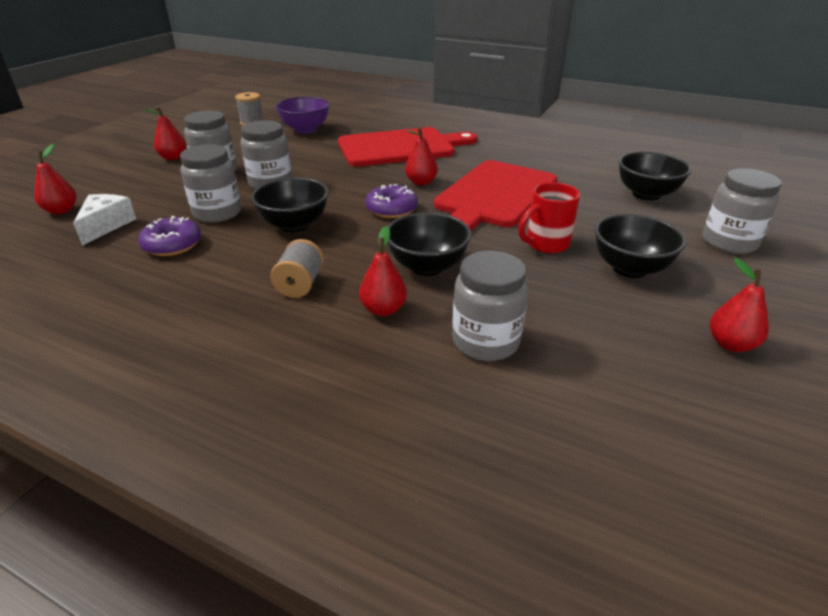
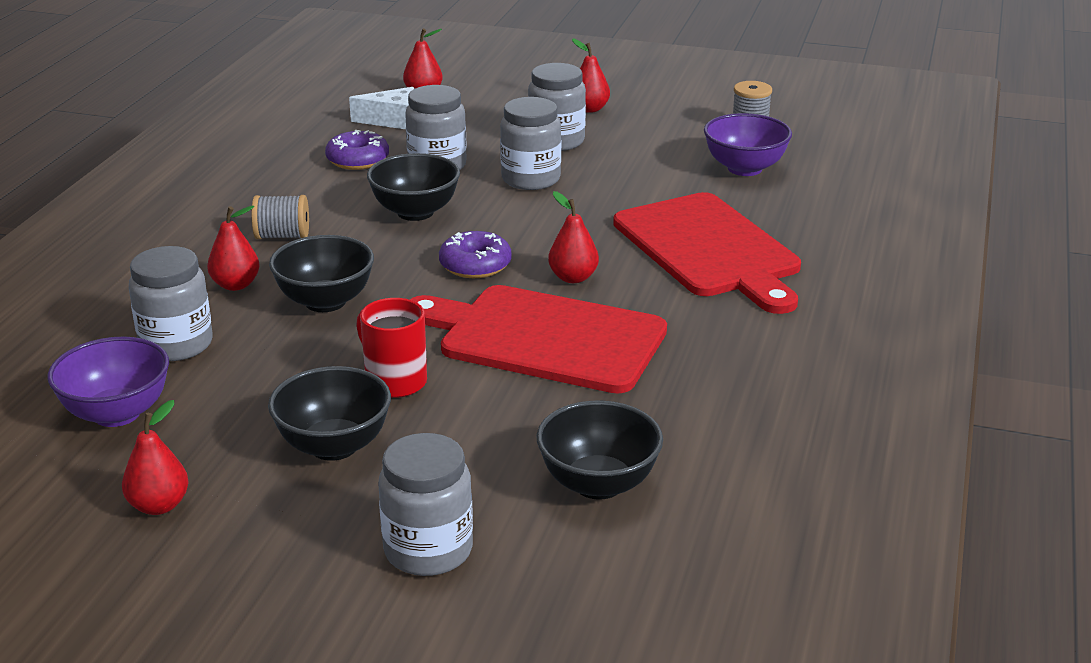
camera: 80 degrees right, 5 degrees down
(604, 373) = (117, 413): none -> purple bowl

